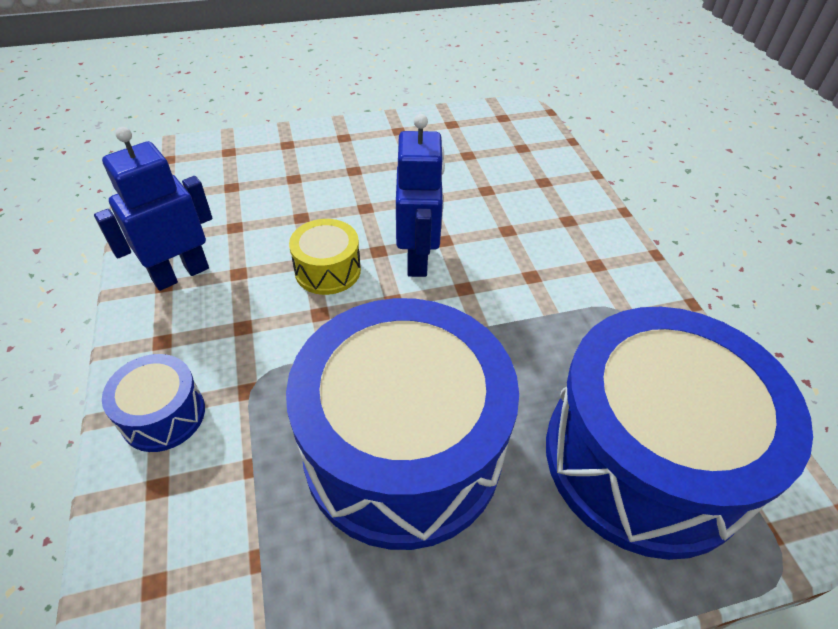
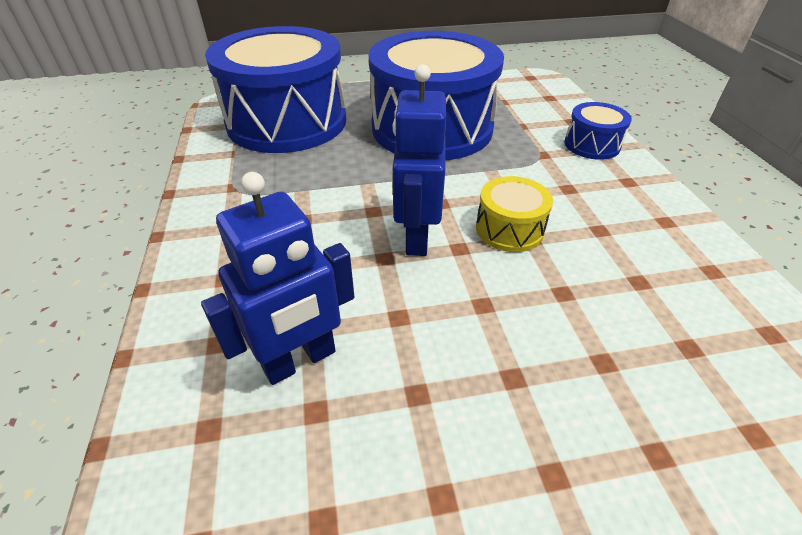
camera: 175 degrees left, 5 degrees down
(180, 274) = (658, 230): blue robot -> blue robot (300, 360)

